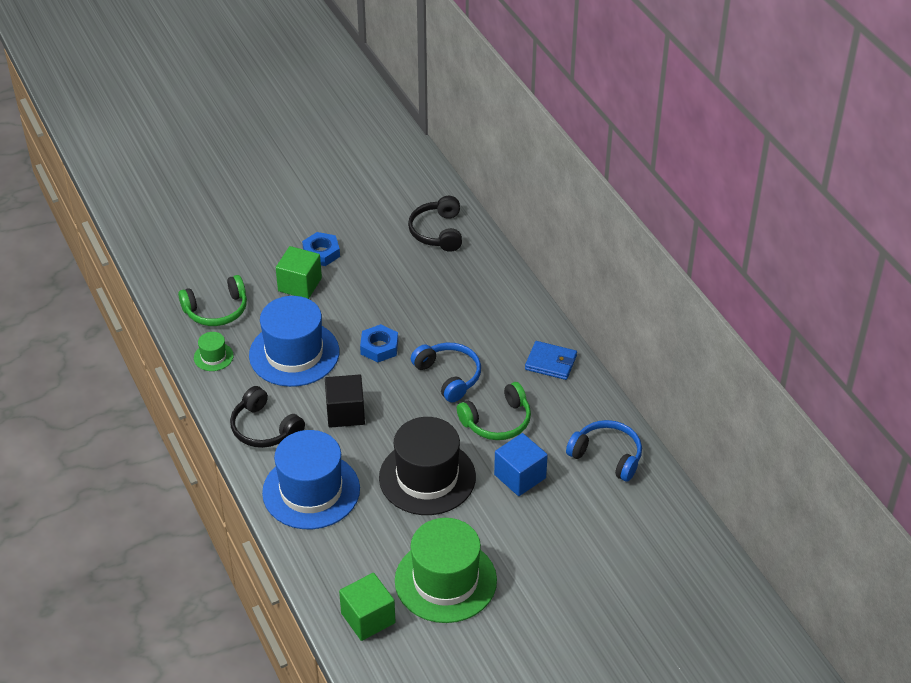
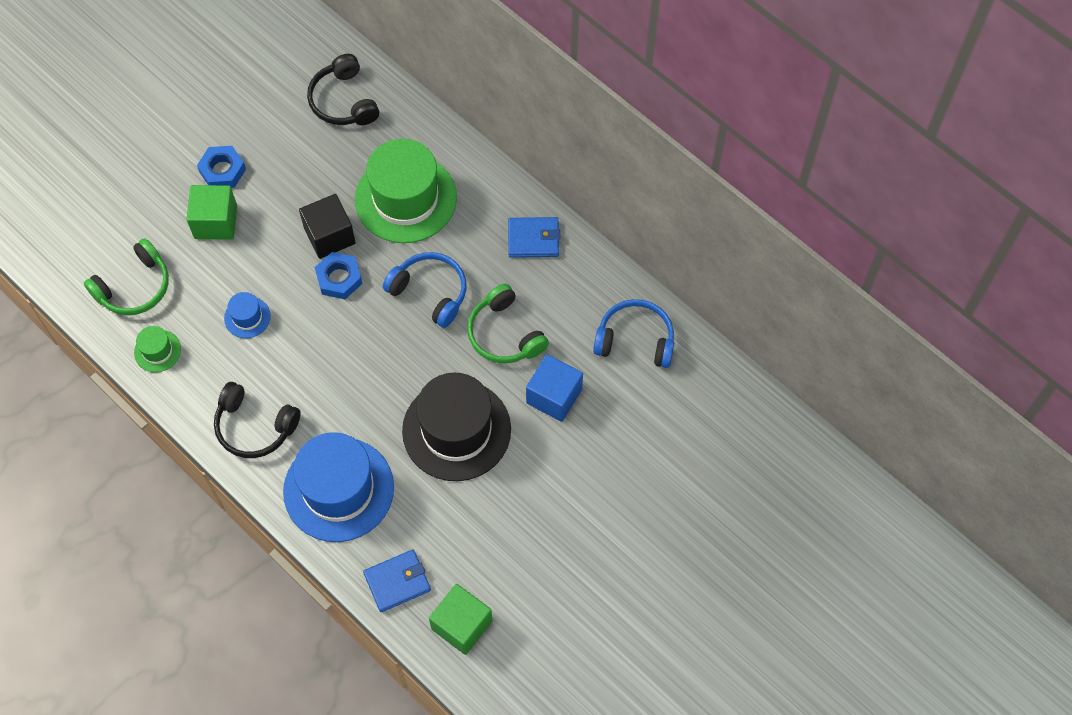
camera: 20 degrees left, 20 degrees up
(294, 353) = (247, 317): blue hat -> blue hat, size x0.44
(328, 570) = (397, 582): none -> blue wallet
(345, 413) = (336, 377): black cube -> black cube (329, 236)
(445, 580) = (524, 551): green hat -> green hat (405, 198)
(497, 421) = (504, 334): green headphones -> green headphones turned 105 degrees clockwise

